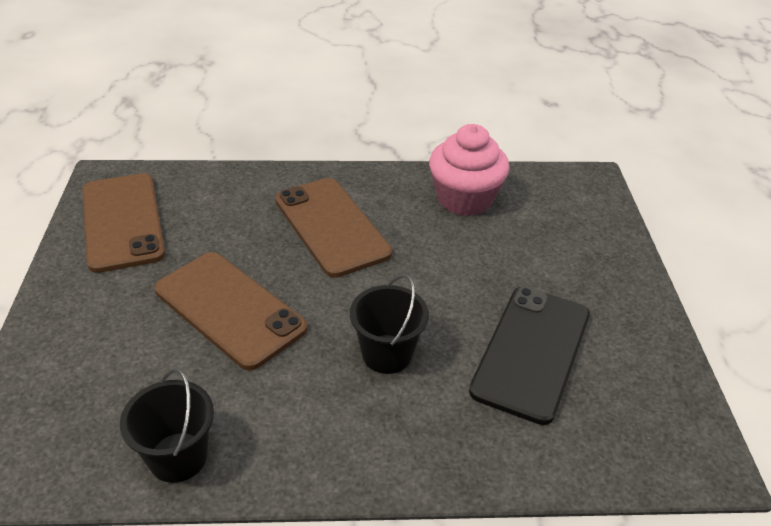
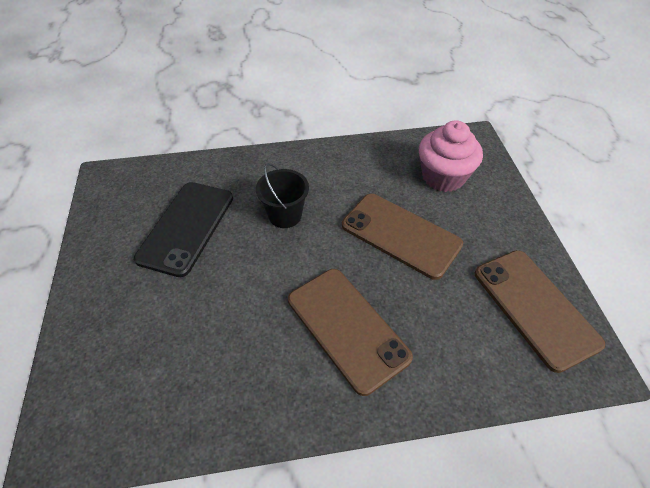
camera: 175 degrees right, 10 degrees up
(178, 457) = (388, 152): black bucket -> none
(464, 199) = (215, 389): pink cupcake -> pink cupcake (443, 177)

